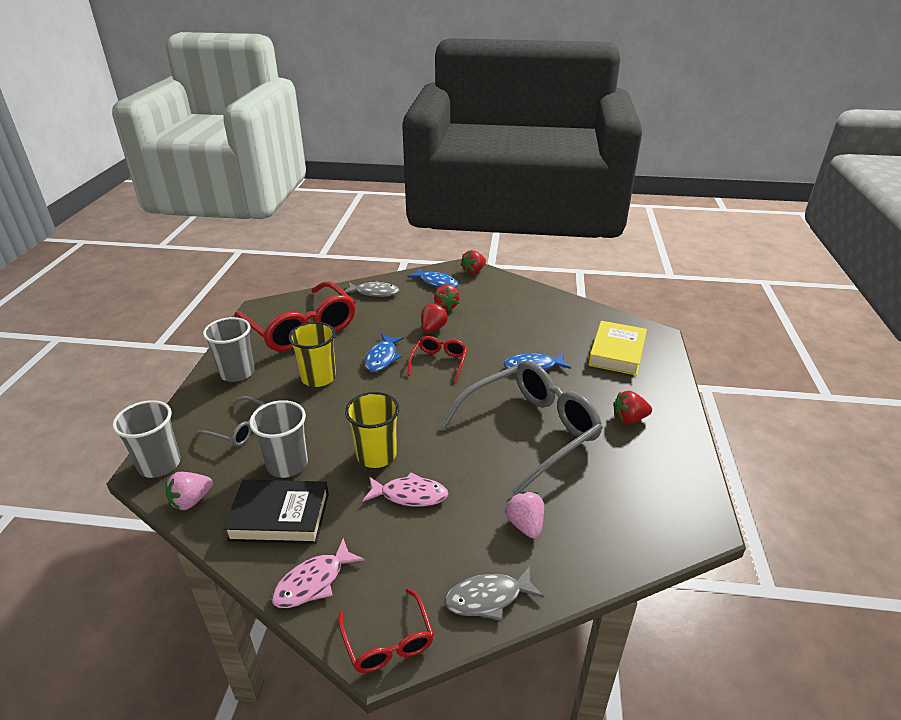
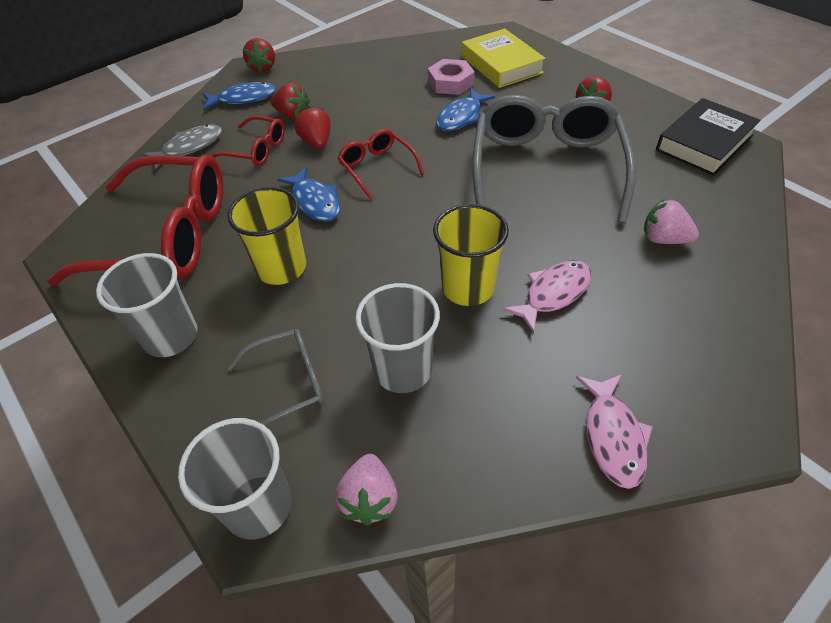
camera: 45 degrees left, 15 degrees up
(279, 517) = (485, 419): black book -> black book (704, 143)
(388, 641) = (738, 414): red glasses -> red glasses (256, 150)
(488, 598) = (734, 312): grey fish -> none
(563, 343) = (450, 82): none -> pink nut

